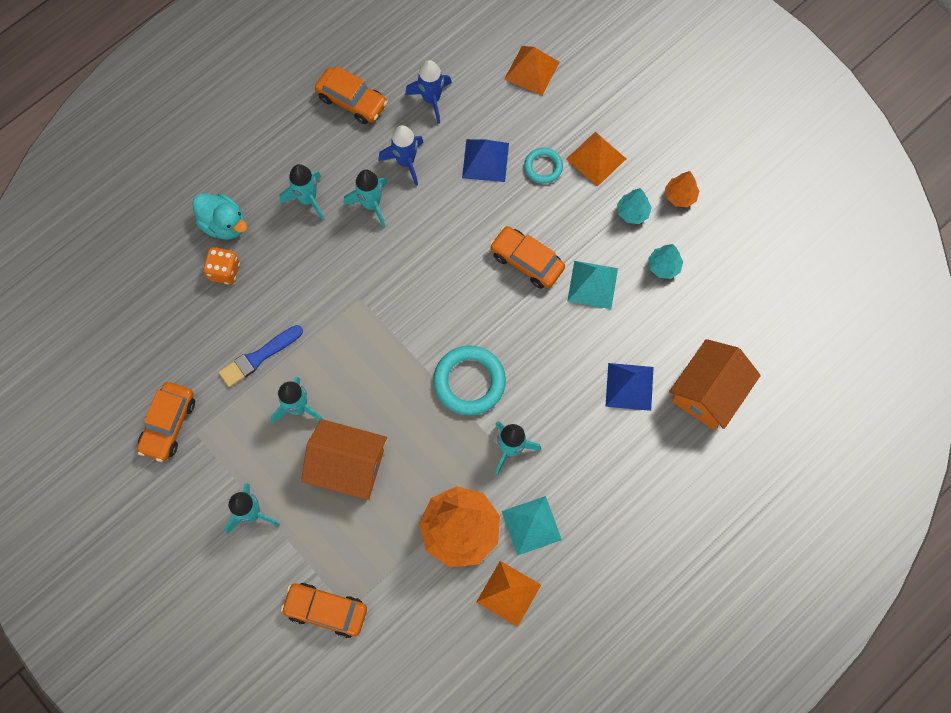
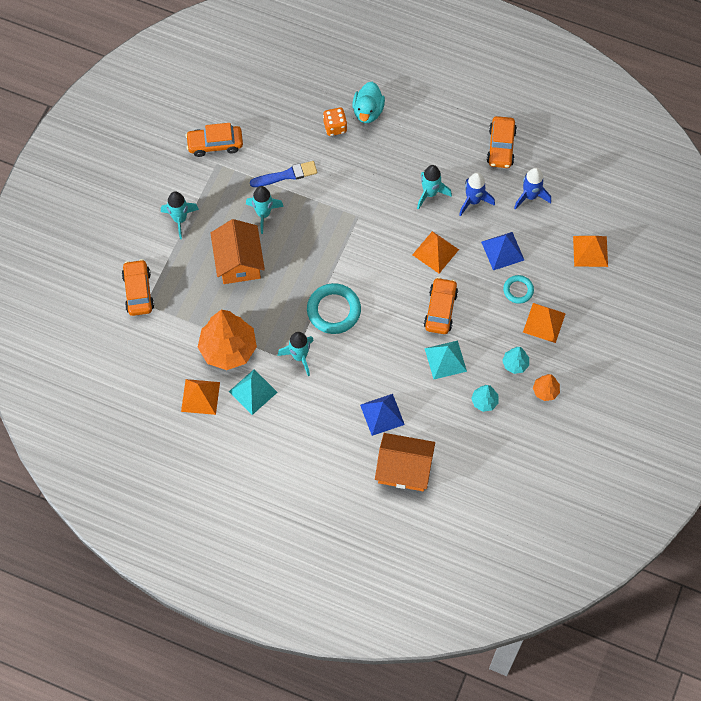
camera: 65 degrees right, 5 degrees down
(259, 357) = (286, 175): blue brush -> blue brush turned 135 degrees clockwise
(307, 199) = (412, 153): turquoise rocket -> none
(450, 233) = (435, 252): none -> orange pyramid

